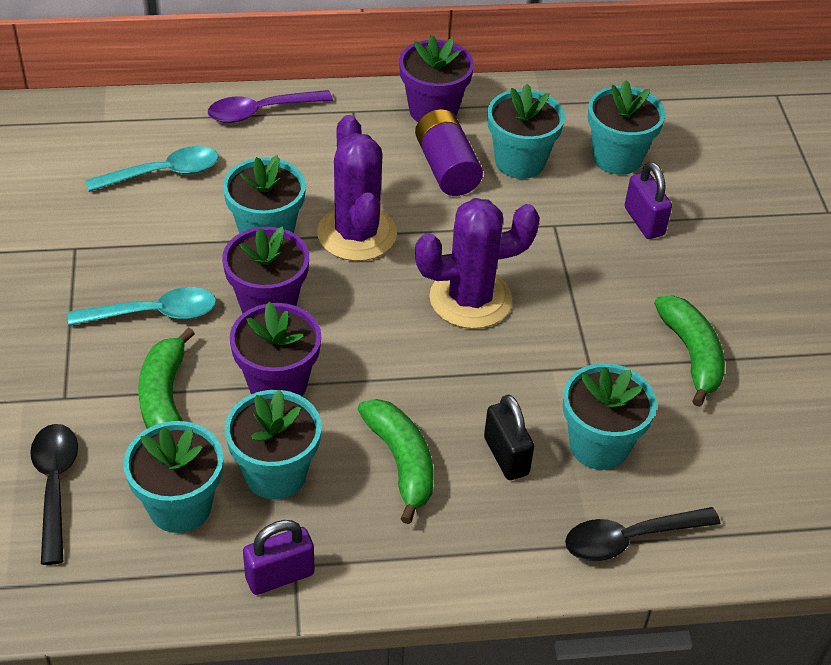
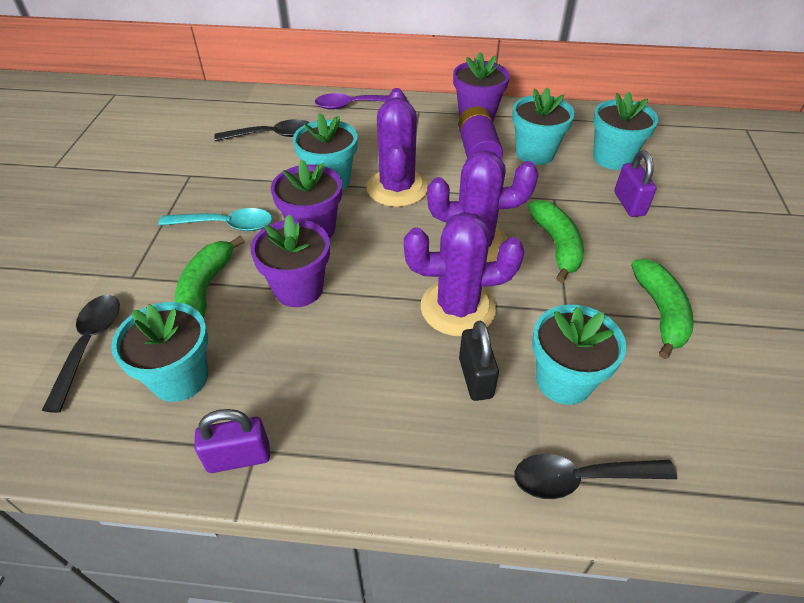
camera: 15 degrees right, 0 degrees up
(163, 173) = (271, 135): turquoise spoon -> black spoon
(275, 474) = (270, 362): turquoise flower pot -> none
(401, 462) = (380, 369): green banana -> green banana (556, 245)
(469, 381) = (457, 308): none -> purple cactus

